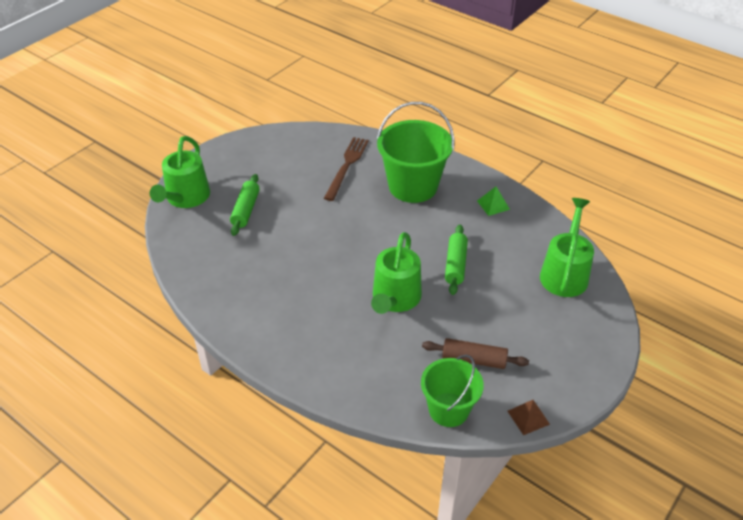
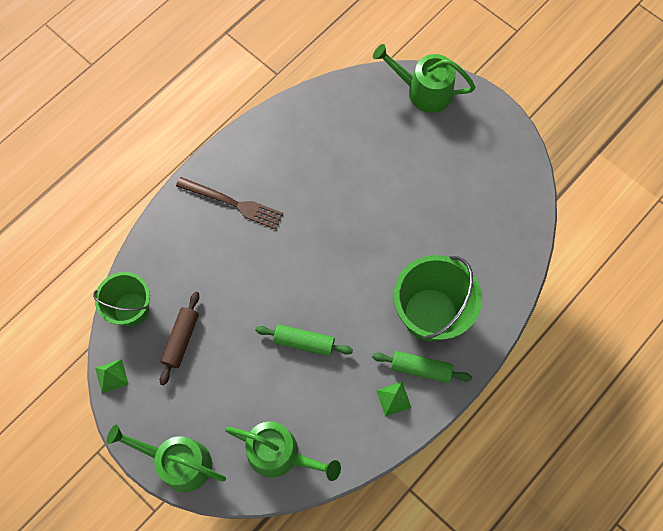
camera: 95 degrees right, 25 degrees up
(245, 210) = (401, 146): green rolling pin -> green rolling pin (420, 368)
(346, 166) = (469, 247): brown fork -> brown fork (233, 203)
(395, 299) = (264, 278): green watering can -> green watering can (178, 462)
(528, 417) = (111, 376): brown pyramid -> green pyramid

